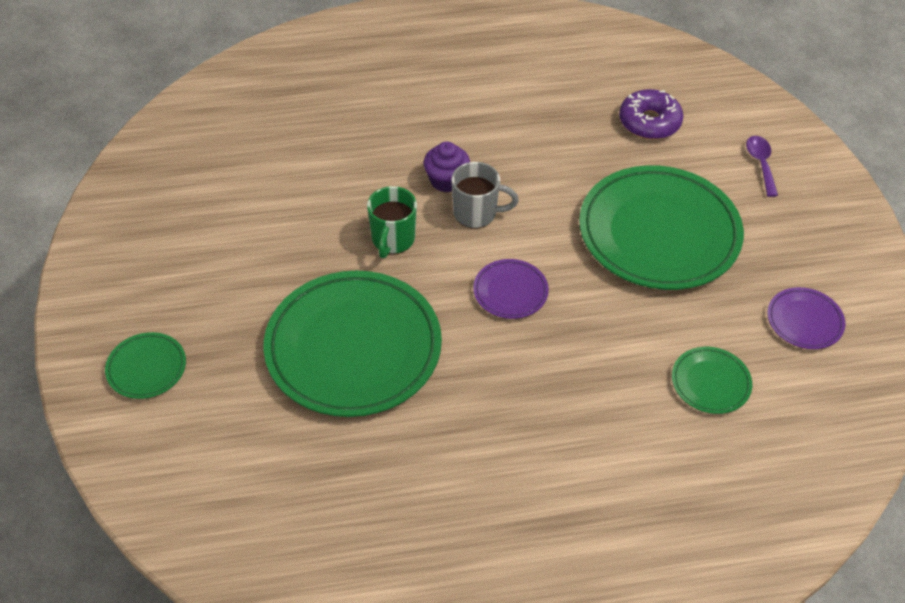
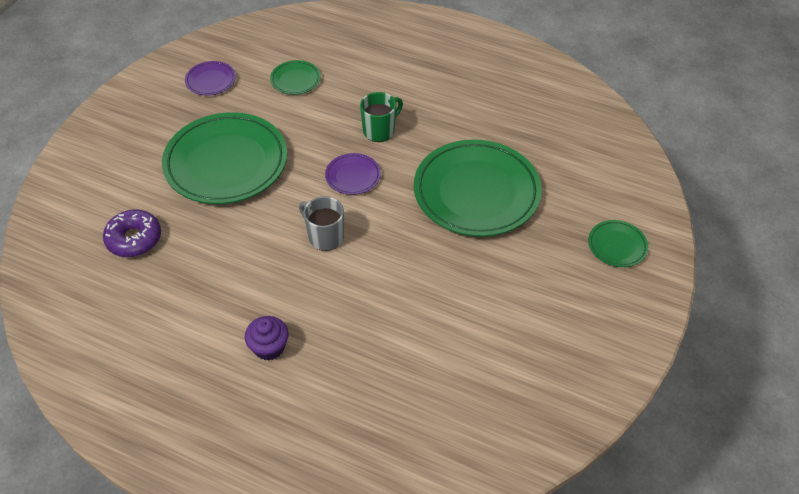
camera: 145 degrees left, 0 degrees up
(392, 240) = (397, 248): green mug -> green mug (380, 131)
(446, 180) = (322, 273): purple cupcake -> purple cupcake (269, 347)
(761, 164) = (107, 170): purple spoon -> none

